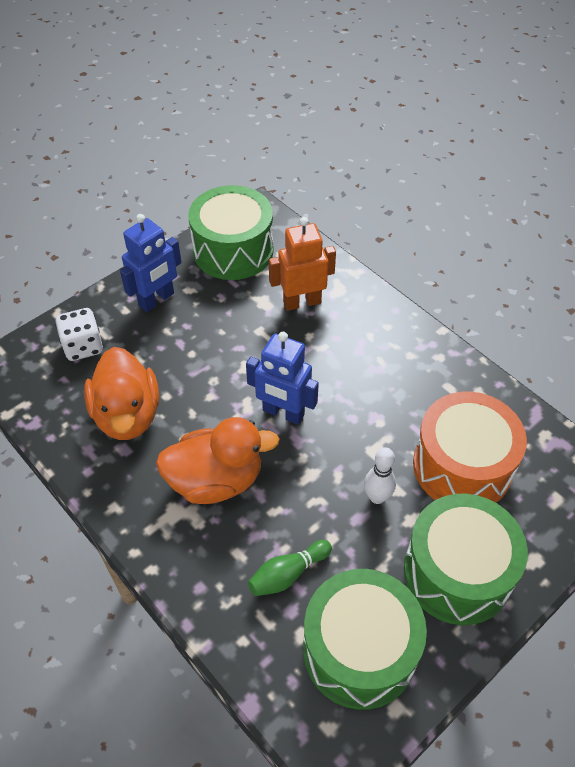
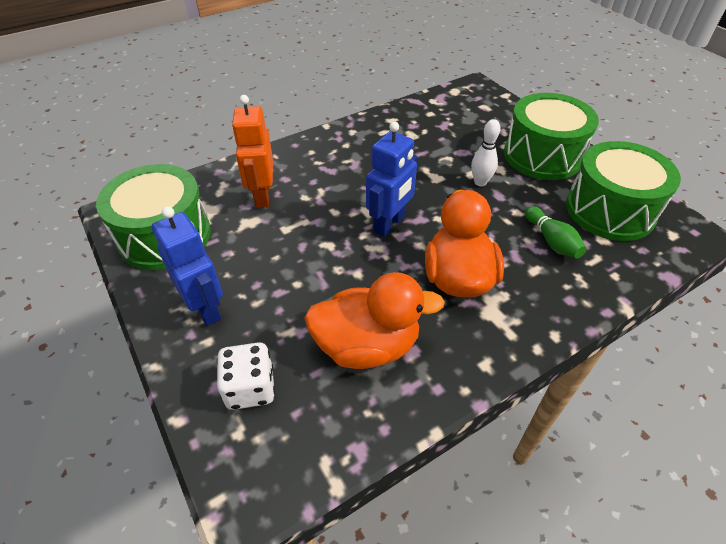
camera: 80 degrees left, 5 degrees down
(462, 466) = (455, 138): orange drum -> none

